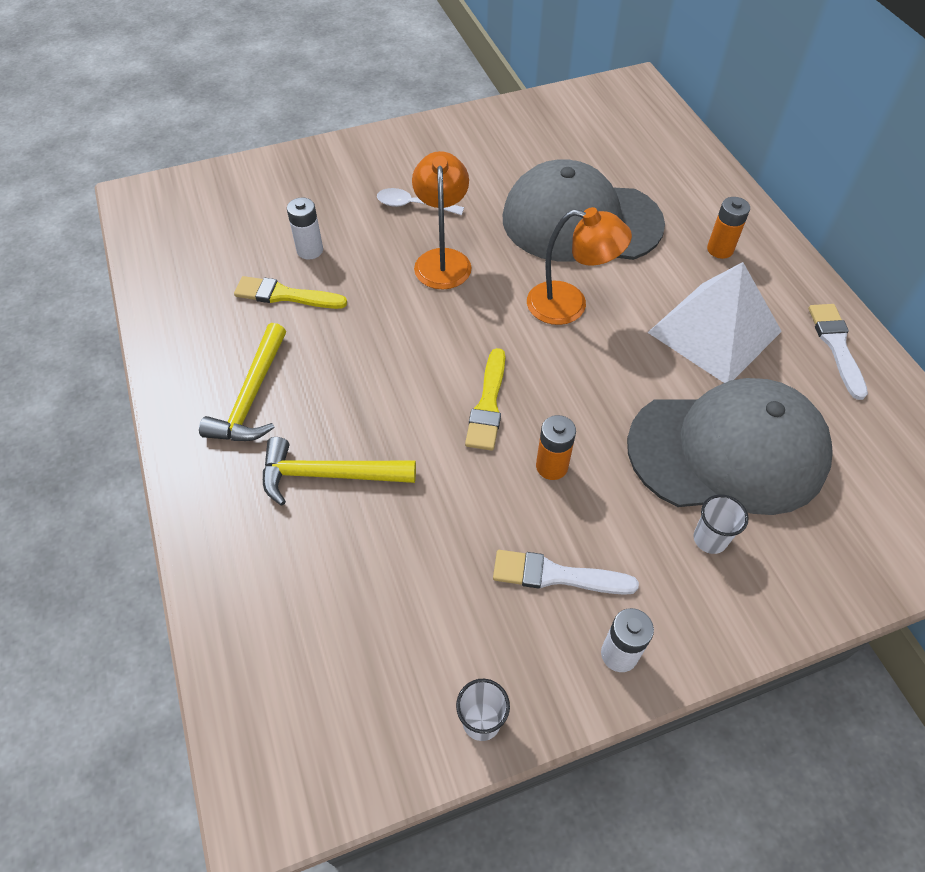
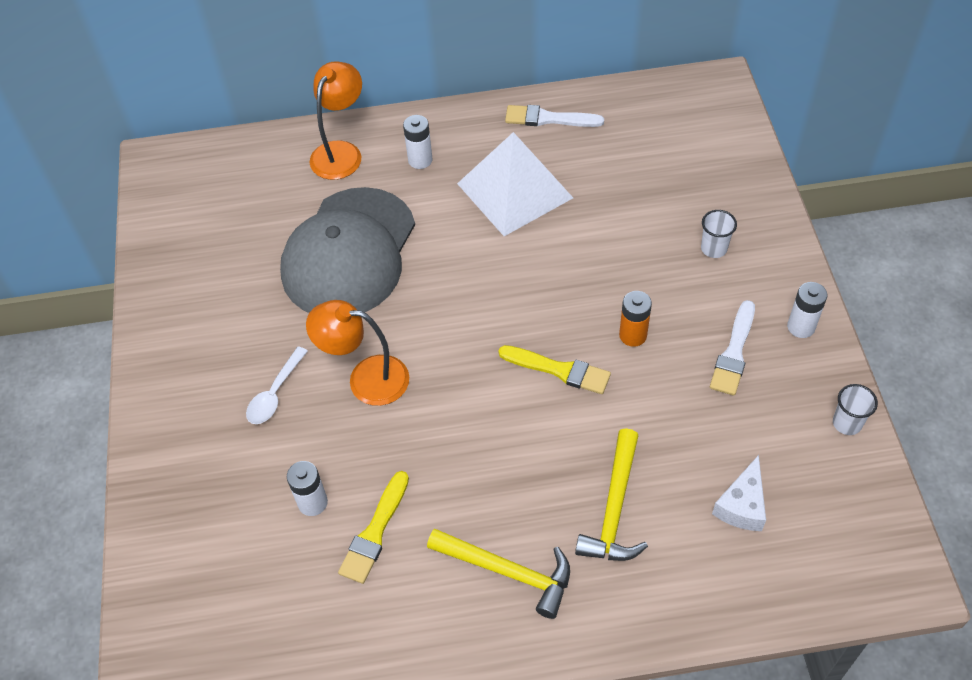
camera: 75 degrees left, 0 degrees up
(347, 601) = (742, 505): none -> white cheese
(569, 305) = (457, 285): orange lamp -> orange lamp (341, 152)
(720, 249) = (420, 160): orange battery -> white battery
(728, 450) = (637, 216): grey cap -> none

